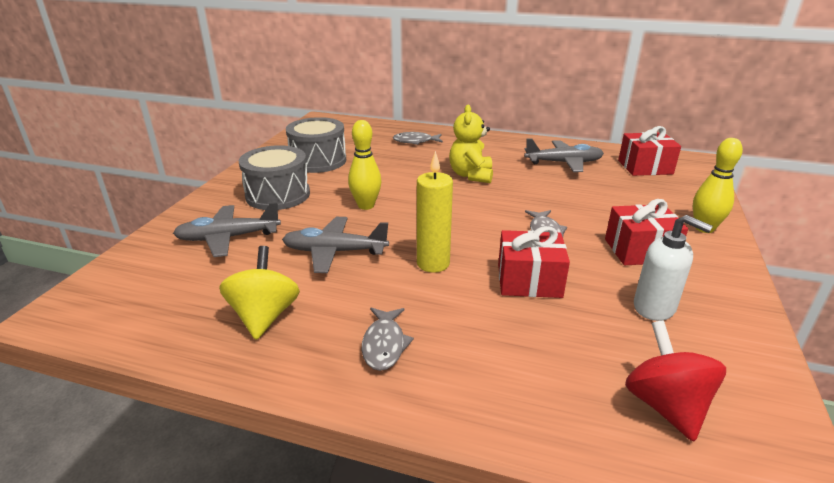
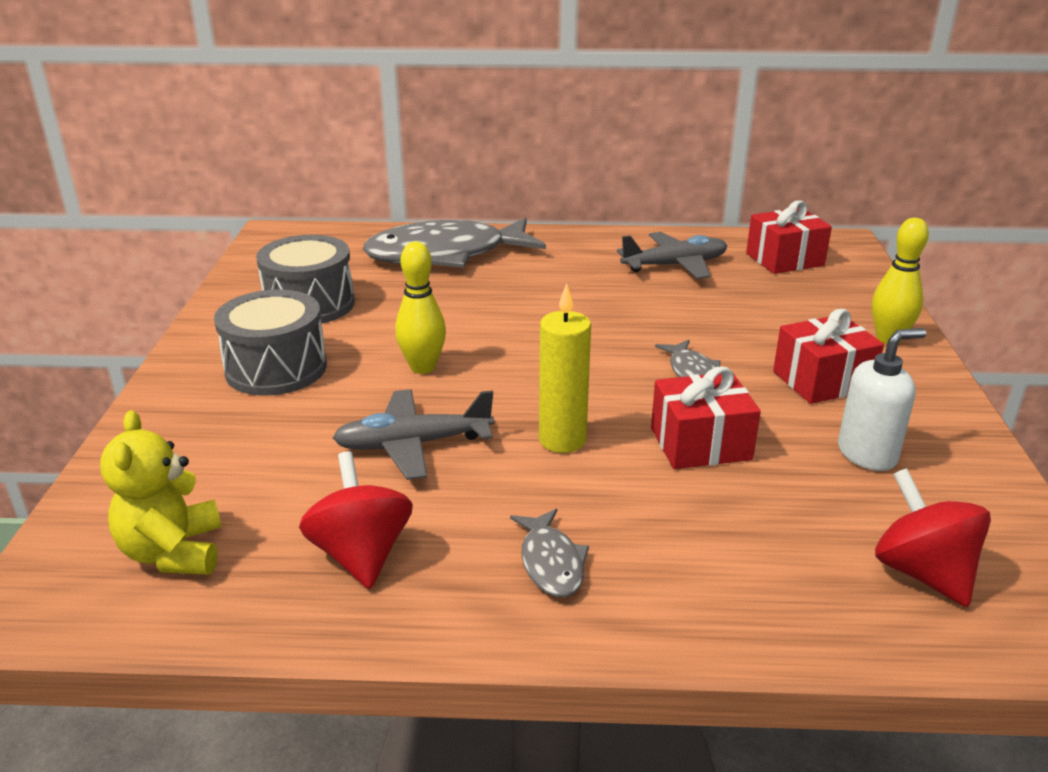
camera: 15 degrees left, 0 degrees up
(228, 238) = (236, 448): grey plane -> none
(264, 316) = (361, 554): yellow spinning top -> red spinning top
(415, 141) = (446, 255): grey fish -> grey fish, size x2.29
(471, 175) = (554, 300): yellow teddy bear -> yellow teddy bear (173, 552)
(654, 307) = (867, 454): white soap dispenser -> white soap dispenser turned 45 degrees counterclockwise

